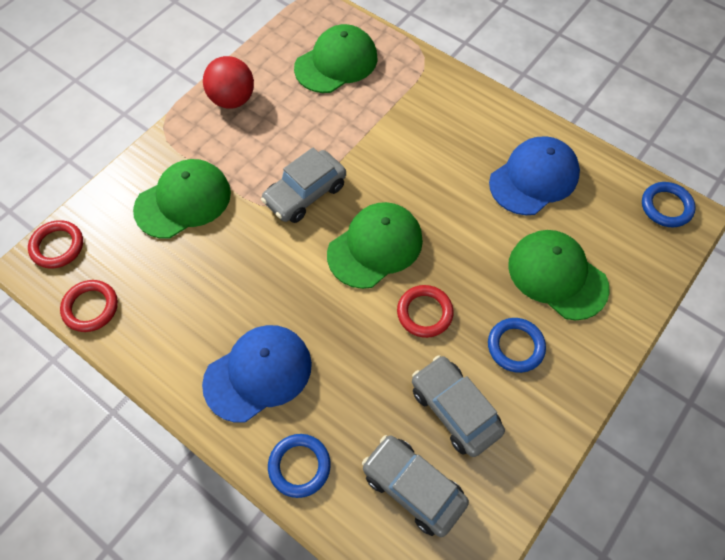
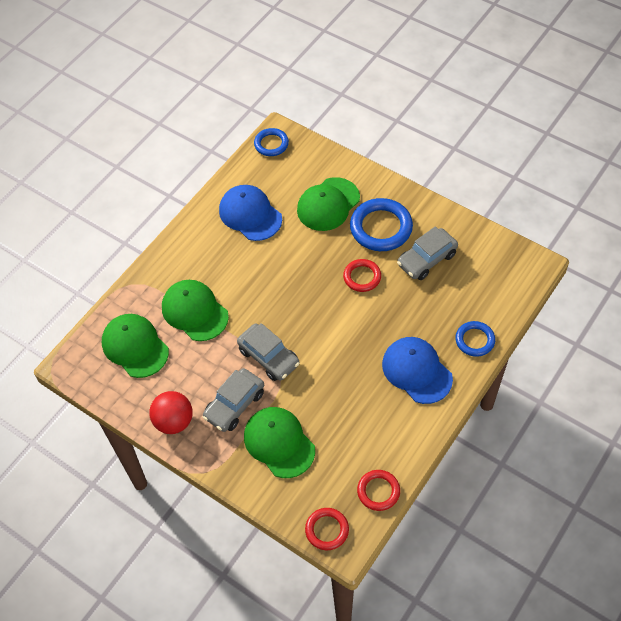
camera: 90 degrees left, 5 degrees down
(375, 247) = (313, 308): green cap -> green cap (194, 311)
(413, 487) = (477, 279): grey car -> grey car (234, 405)
(515, 346) = (381, 228): blue ring -> blue ring, size x1.70

